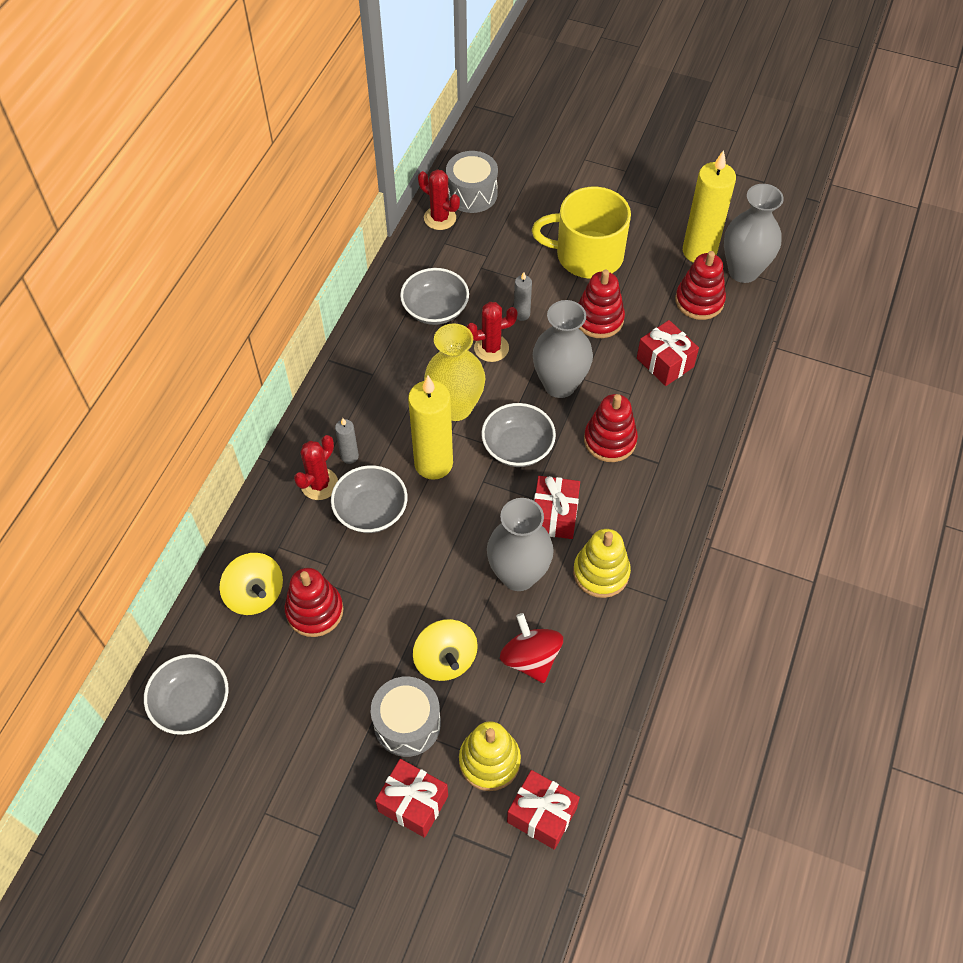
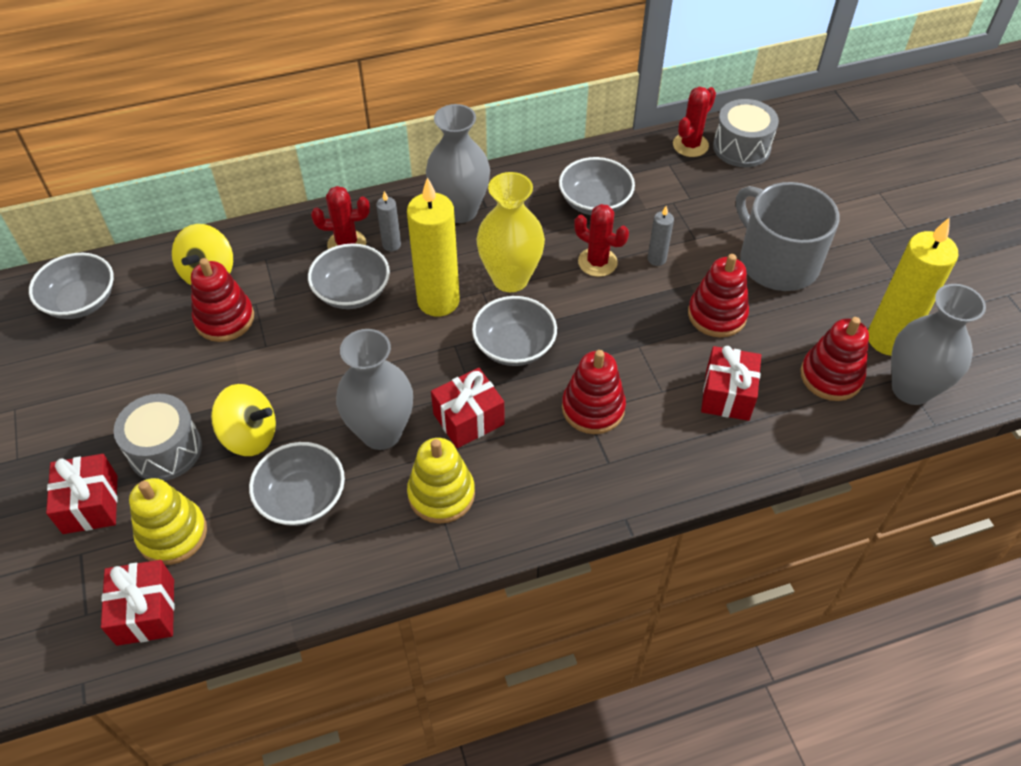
camera: 50 degrees right, 5 degrees down
(440, 218) = (690, 145): red cactus -> red cactus turned 45 degrees clockwise
(445, 660) = (250, 436): yellow spinning top -> yellow spinning top turned 105 degrees counterclockwise
(530, 658) = (302, 498): red spinning top -> grey bowl
(559, 384) = (613, 333): grey vase -> grey vase (460, 210)
(587, 255) = (777, 262): yellow mug -> grey mug

